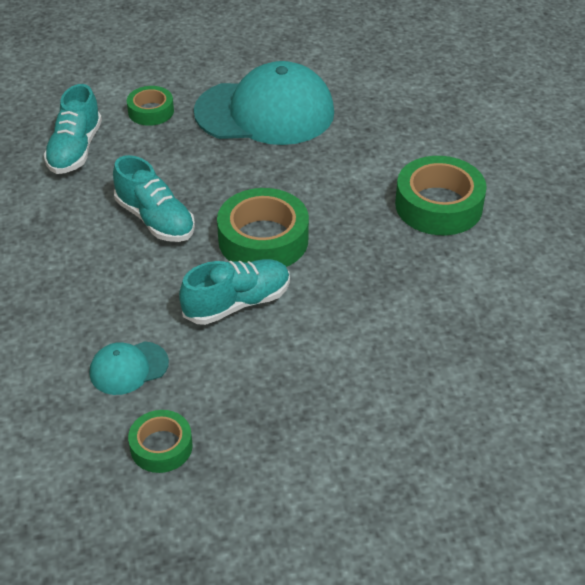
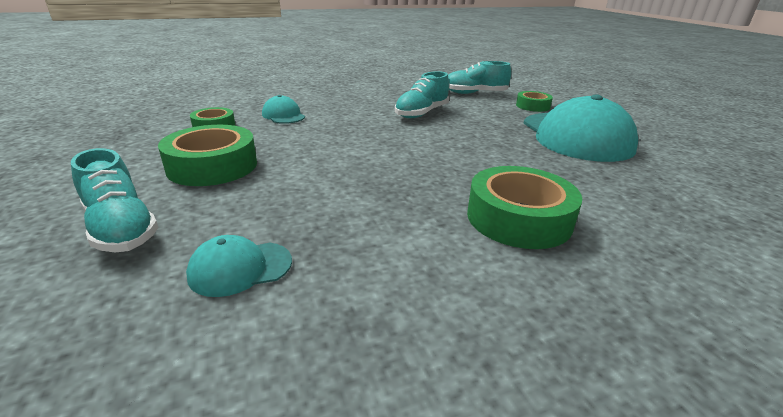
camera: 80 degrees right, 15 degrees down
(237, 303) = (344, 138): turquoise shoe -> turquoise shoe (121, 228)
(263, 239) = (418, 143): green tape -> green tape (212, 166)
(508, 377) = (240, 268): none -> turquoise cap

